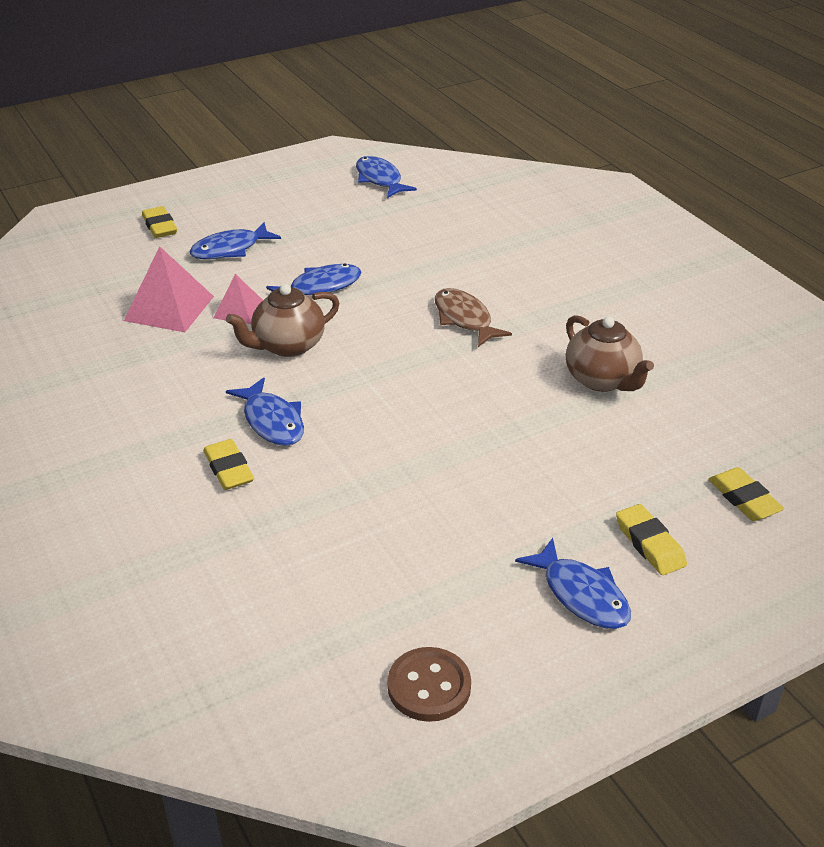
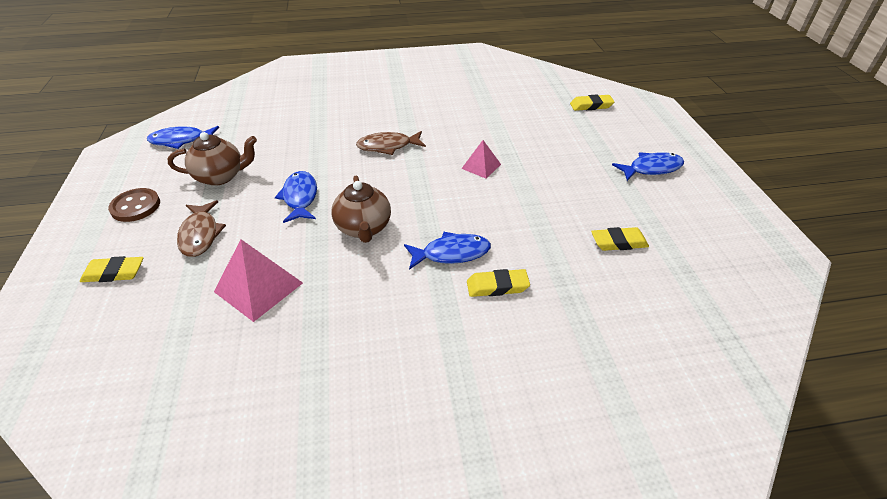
camera: 70 degrees left, 5 degrees up
(230, 249) = (200, 234): blue fish -> brown fish
(239, 310) = (296, 245): pink pyramid -> pink pyramid (481, 166)
(429, 686) = (718, 236): brown button -> brown button (135, 206)
(602, 380) = (479, 117): brown teapot -> brown teapot (221, 176)
(649, 544) = (617, 139): yellow eraser -> yellow eraser (618, 242)

